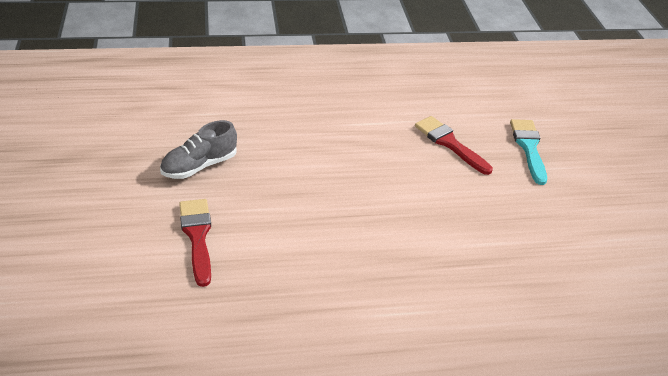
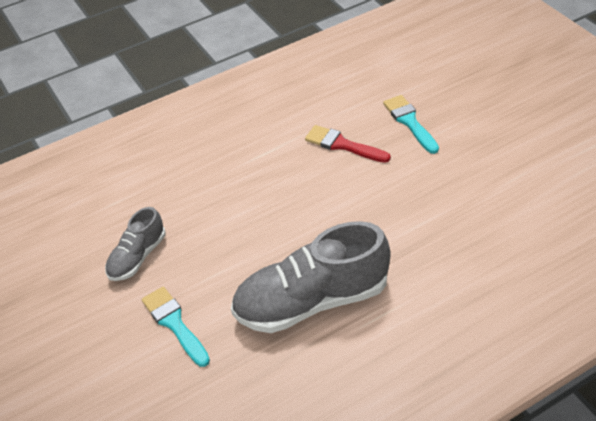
camera: 15 degrees left, 5 degrees up
(197, 236) = (174, 323): red brush -> turquoise brush
(340, 270) = (311, 301): none -> grey shoe

